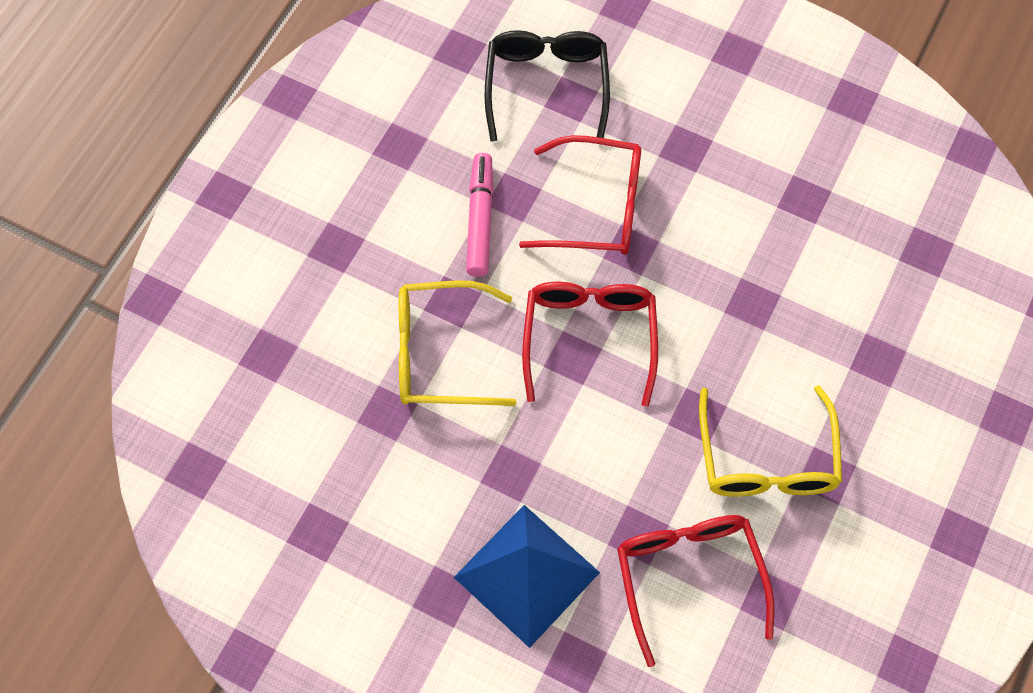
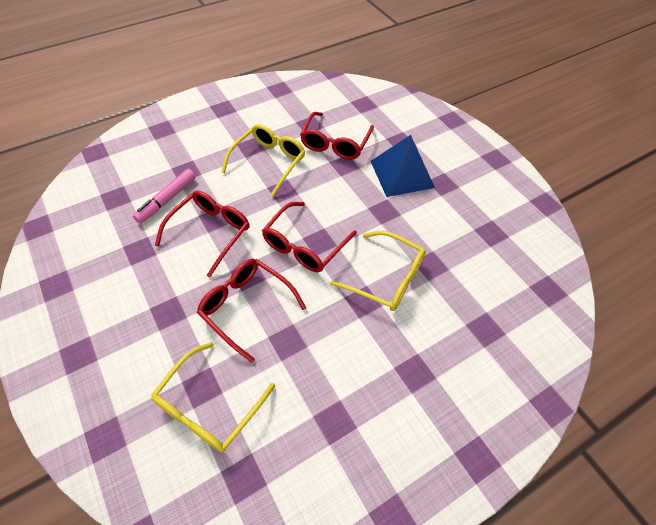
camera: 150 degrees left, 10 degrees down
(480, 219) = (317, 338): pink marker -> pink marker (167, 200)
(546, 86) = (209, 406): black glasses -> yellow glasses
(737, 279) = (210, 232): none -> red glasses

